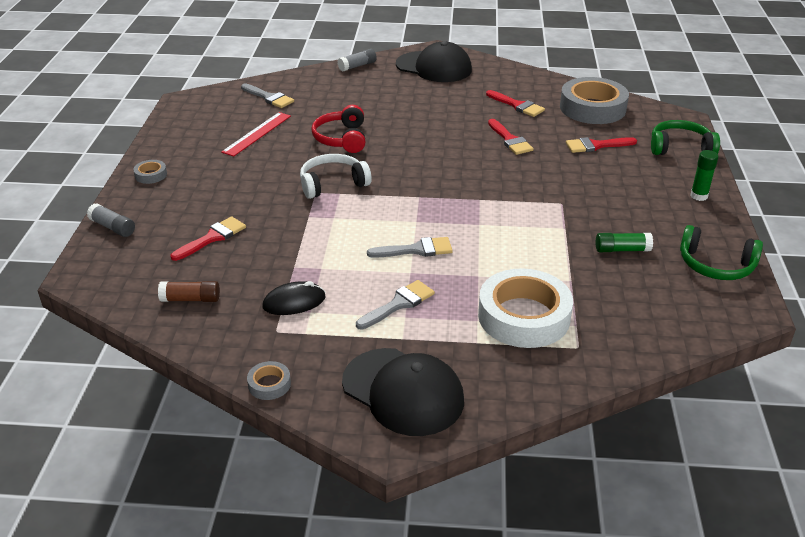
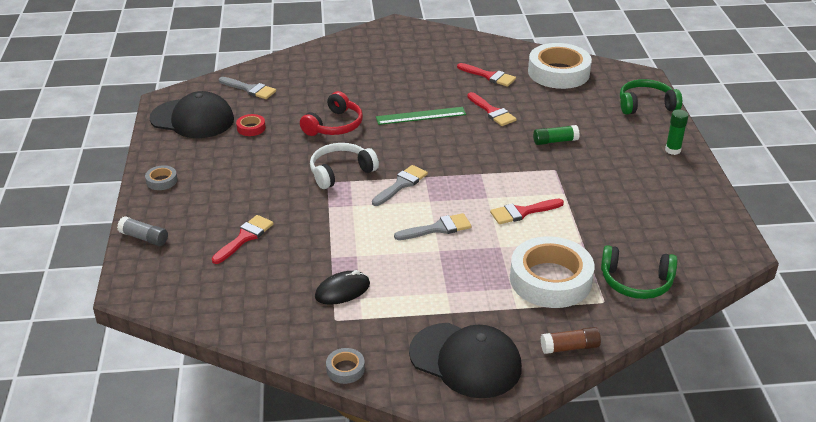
camera: 10 degrees left, 0 degrees up
(190, 299) = (245, 299): brown glue stick -> brown glue stick (569, 347)
(257, 133) = (251, 128): red ruler -> red tape
(341, 138) = (334, 125): red headphones -> red headphones turned 135 degrees counterclockwise
(357, 66) = (325, 48): grey glue stick -> none
(399, 304) = (437, 281): grey brush -> grey brush (401, 184)
(433, 137) = (421, 116): none -> green ruler
(434, 67) = (400, 43): black cap -> black cap (192, 119)
(592, 108) = (558, 72): grey tape -> white tape
(596, 146) = (571, 110): red brush -> red brush (522, 212)
(622, 250) = (619, 208): green glue stick -> green glue stick (555, 141)
(715, 265) = (701, 214): green headphones -> green headphones (636, 282)

